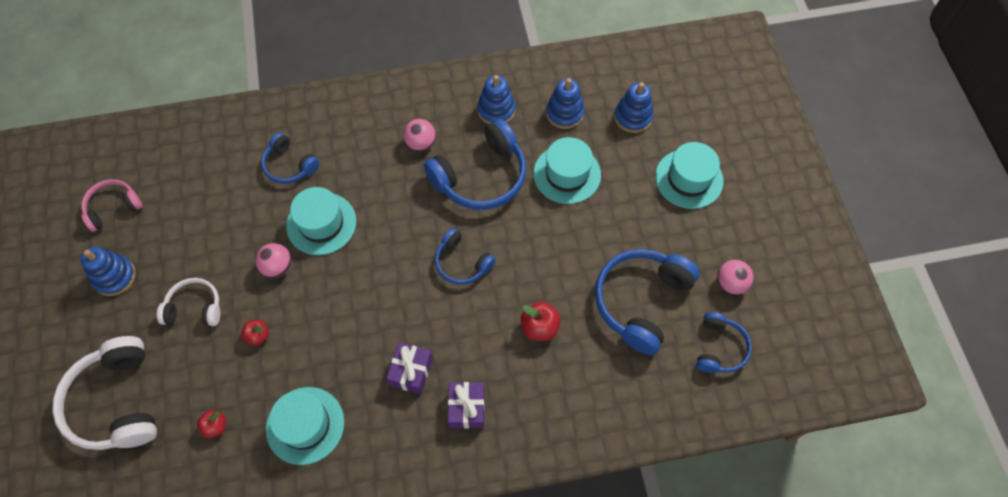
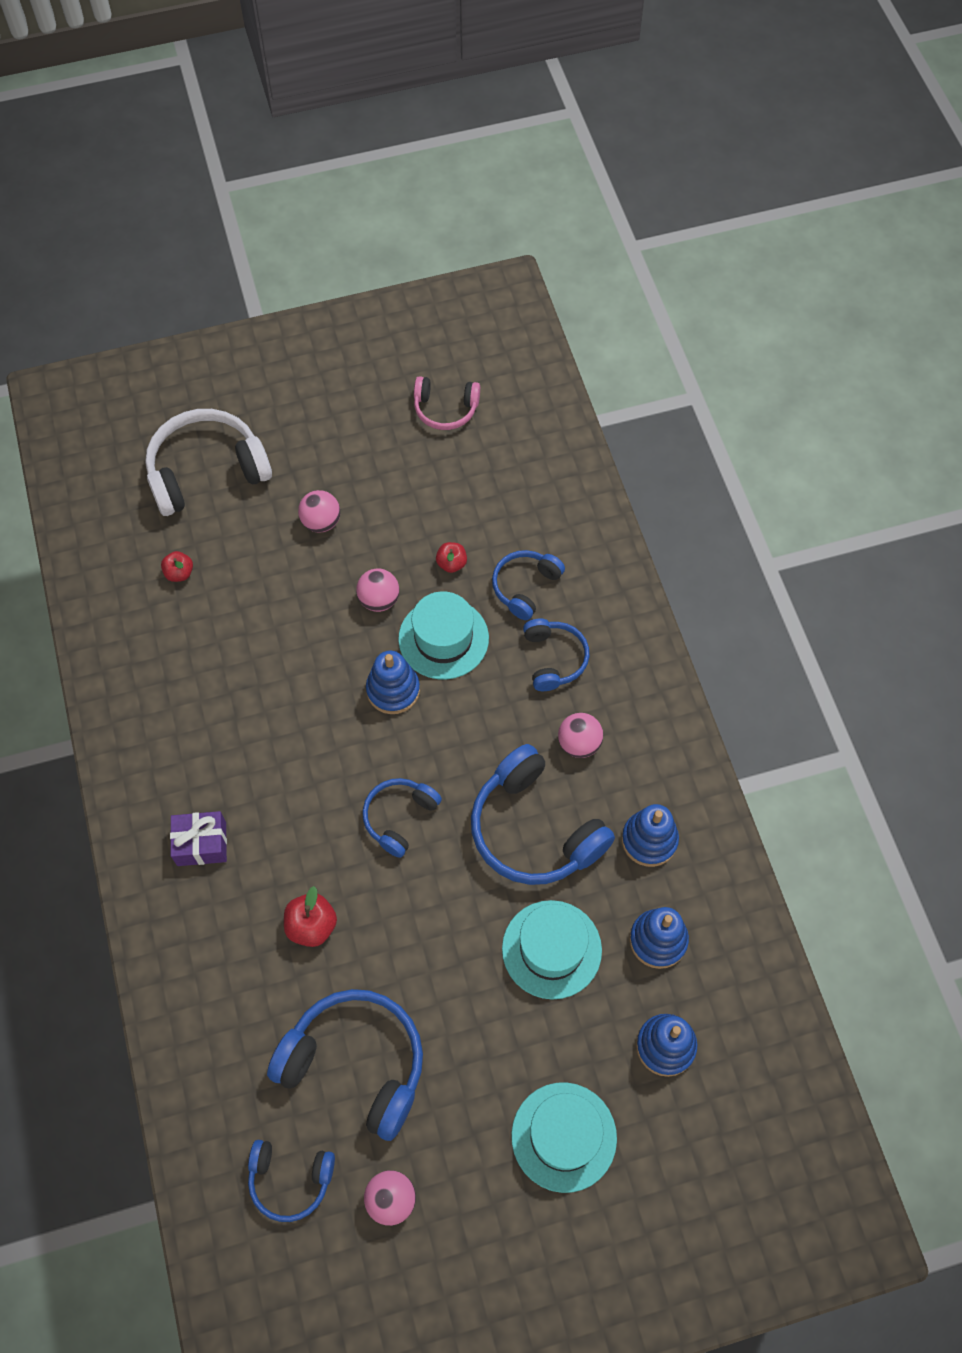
camera: 85 degrees right, 0 degrees up
(113, 207) = (445, 409): pink headphones -> pink headphones turned 135 degrees clockwise
(115, 277) = (356, 433): blue stacking toy -> blue stacking toy (393, 690)
(195, 308) = (321, 522): white headphones -> pink ball
(258, 336) = (288, 595): red apple -> red apple (451, 563)
(305, 425) = (180, 665): turquoise hat -> none
(352, 152) = (554, 659): none -> blue headphones
(411, 372) = (247, 772): purple gift -> none

